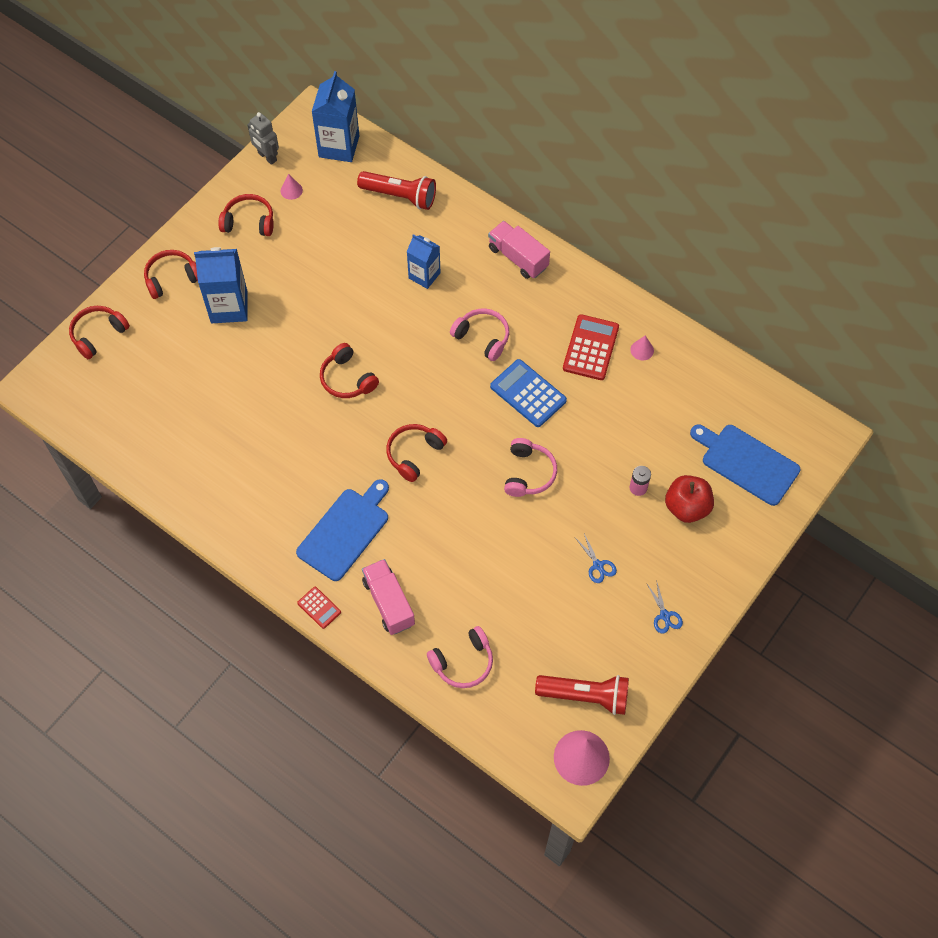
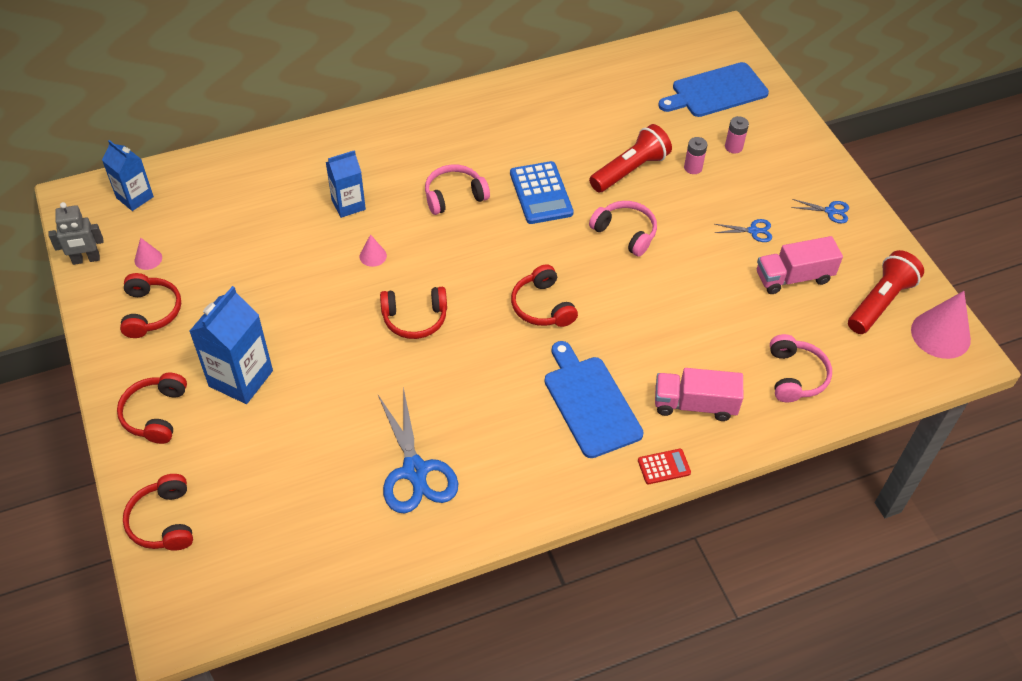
camera: 60 degrees left, 10 degrees down
(220, 452) = (415, 471): none -> blue scissors
(249, 222) = (151, 312): red headphones -> red headphones turned 135 degrees clockwise
(339, 146) = (135, 197): blue carton -> blue carton, size x0.64
(400, 196) = (241, 179): red flashlight -> red flashlight (630, 170)
(518, 258) = (390, 131): pink truck -> pink truck (793, 277)
(528, 393) = (541, 193): blue calculator -> blue calculator turned 90 degrees counterclockwise
(590, 348) = (527, 130): red calculator -> none
(642, 350) = (556, 99): pink cone -> pink cone (373, 256)
(686, 507) = (733, 147): red apple -> pink battery

